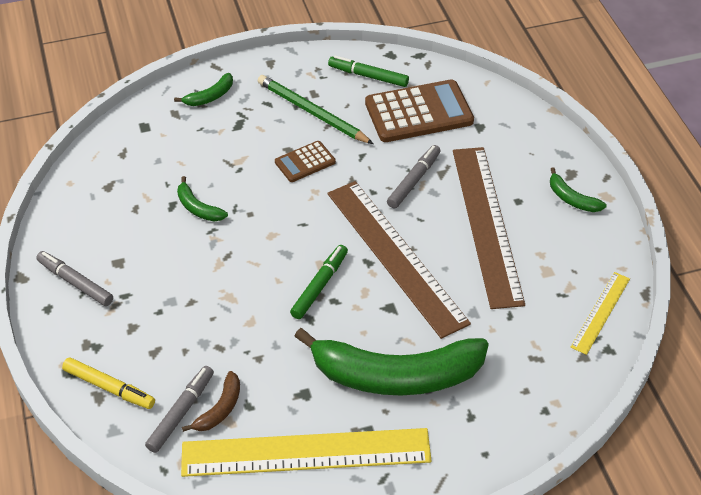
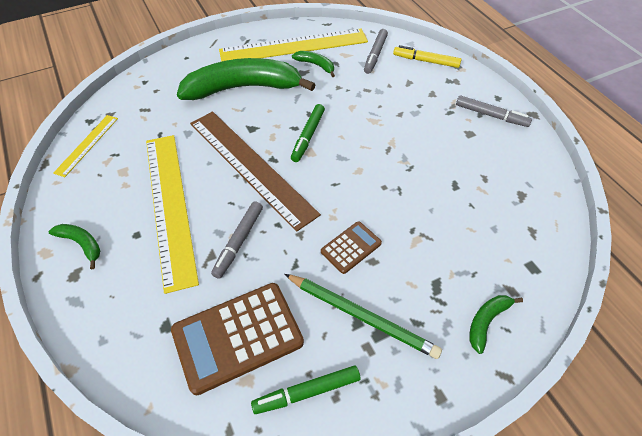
camera: 170 degrees right, 5 degrees up
(198, 208) = (431, 185): green banana -> green banana (316, 65)
(220, 409) = (352, 59): brown banana -> none
(368, 76) = (307, 392): green marker -> green marker turned 150 degrees clockwise
(486, 224) = (170, 206): brown ruler -> yellow ruler

